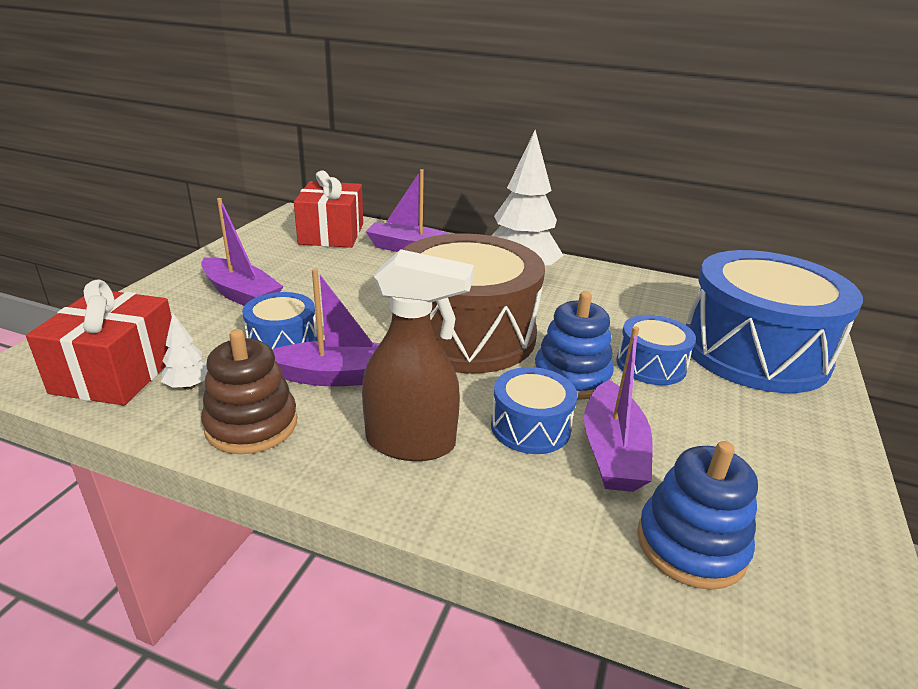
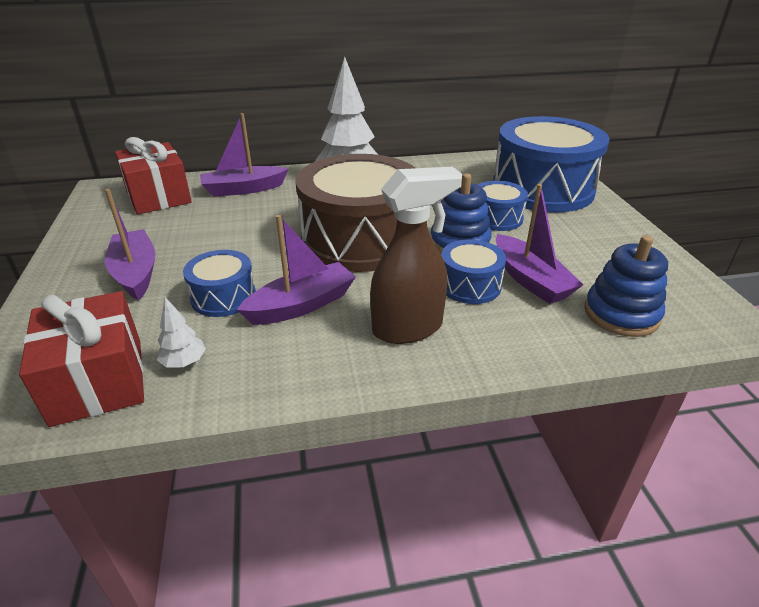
camera: 30 degrees left, 5 degrees up
(241, 294) = (136, 273): purple boat -> purple boat turned 120 degrees counterclockwise
(251, 425) = (277, 368): brown stacking toy -> none

